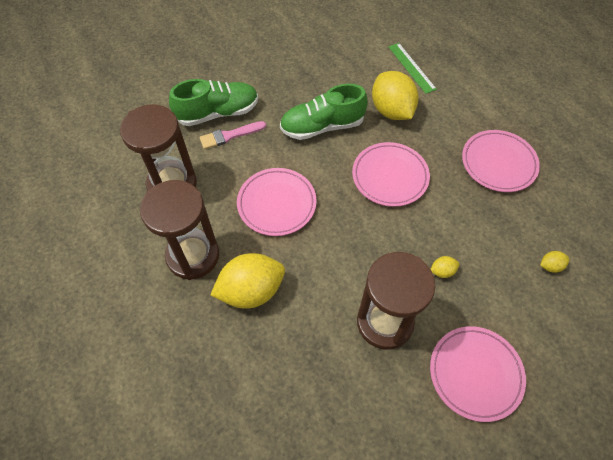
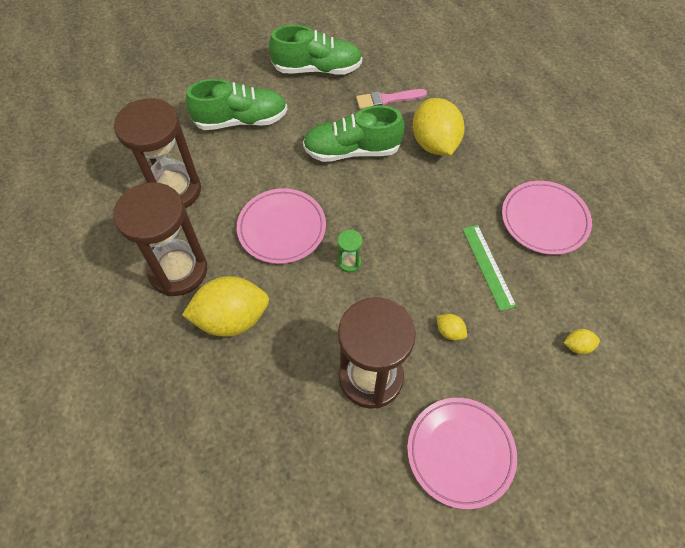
camera: 10 degrees right, 0 degrees up
(230, 135) = (248, 146): pink brush -> pink brush (388, 99)
(275, 58) = (317, 69): none -> green shoe
(343, 225) = (349, 262): none -> green hourglass
(390, 176) = (415, 217): pink plate -> none
(411, 67) = (469, 98): green ruler -> green ruler (488, 266)
(442, 271) = (449, 331): yellow lemon -> yellow lemon turned 45 degrees clockwise

